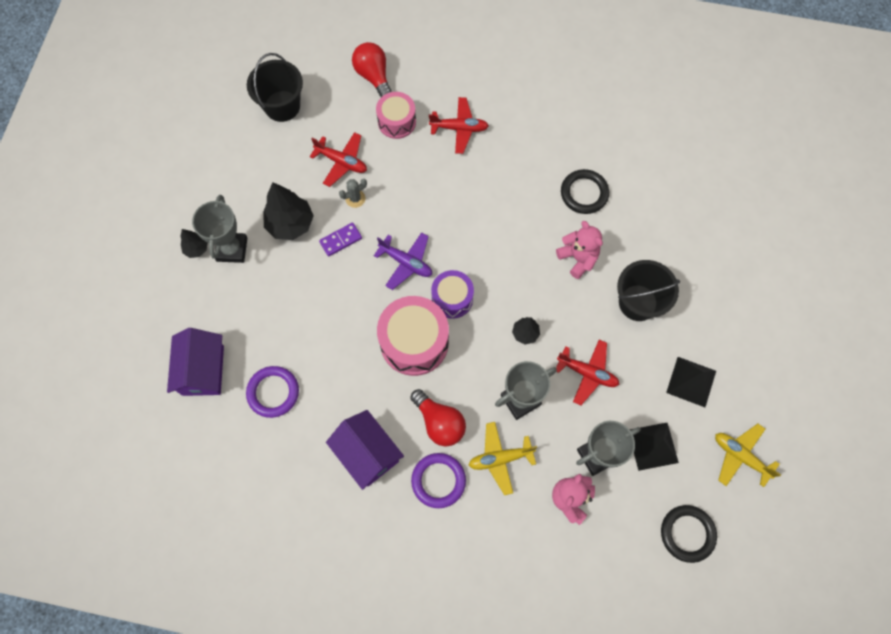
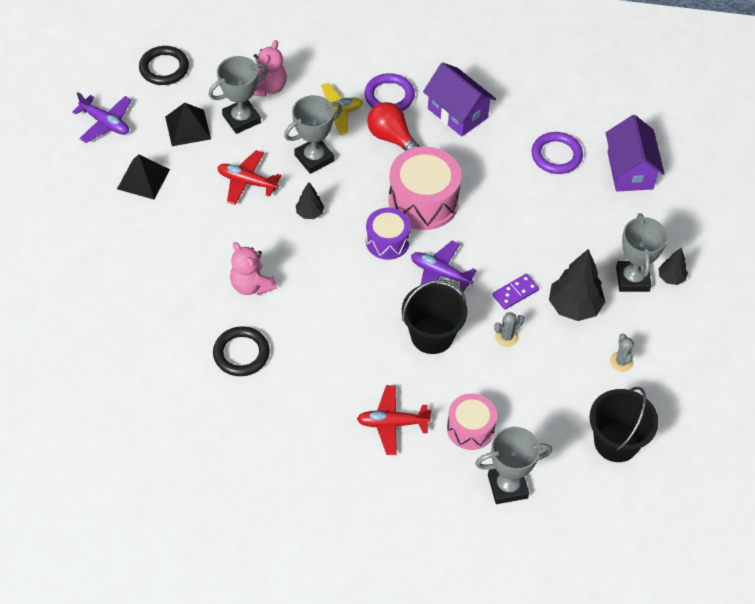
camera: 175 degrees right, 15 degrees down
(261, 172) = (621, 361): none -> grey cactus
(342, 162) = (529, 377): red plane -> none
(374, 76) = (507, 486): red light bulb -> grey trophy
(638, 302) = (190, 245): black bucket -> black bucket (432, 335)
(740, 456) = (105, 123): yellow plane -> purple plane

